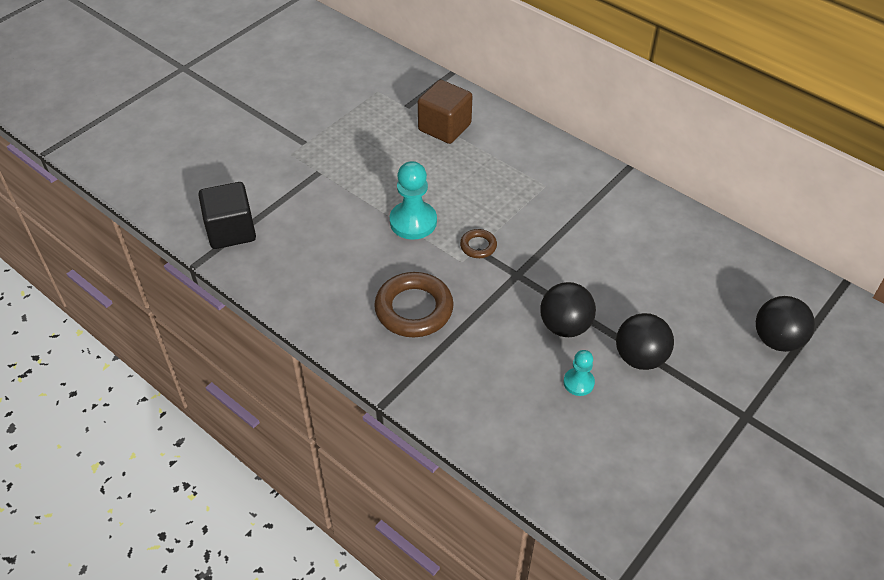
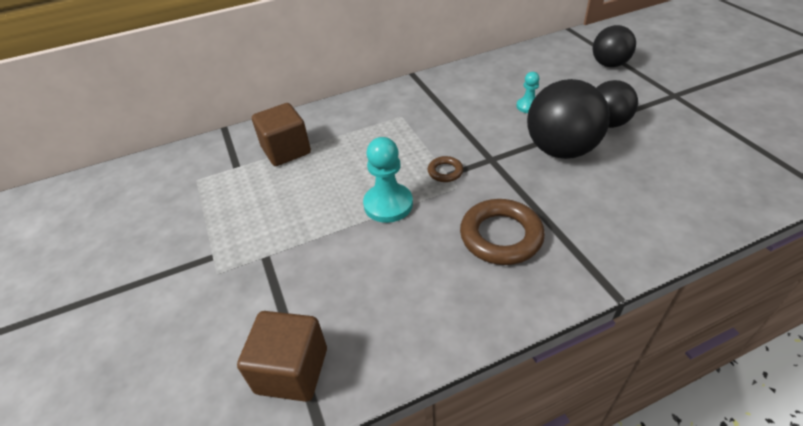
camera: 60 degrees left, 5 degrees down
(231, 231) = (292, 370): black cube -> brown cube
(565, 326) = (560, 150): black ball -> black ball, size x1.56
(578, 382) = (624, 160): turquoise pawn -> turquoise pawn (528, 106)

